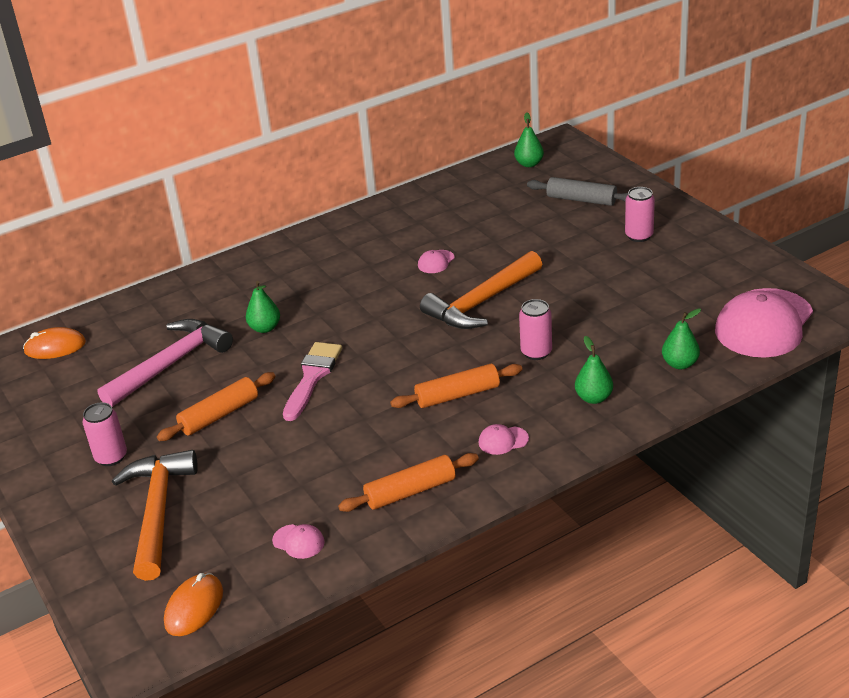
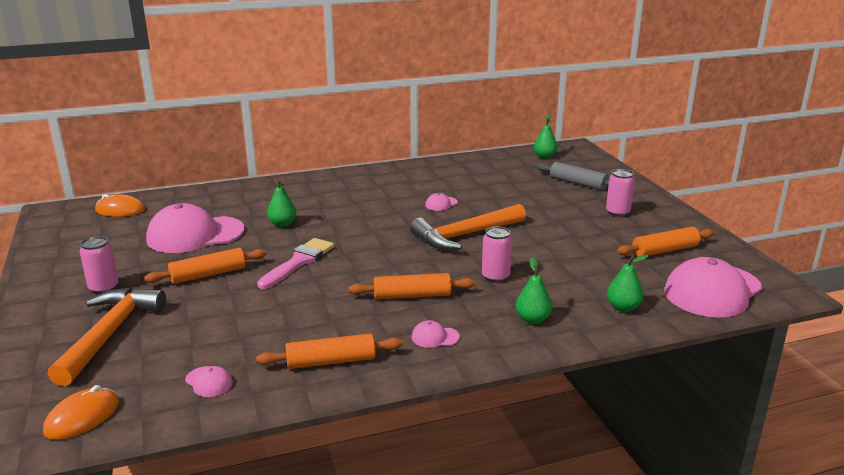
camera: 10 degrees right, 10 degrees down
(170, 364) = (195, 235): pink hammer -> pink cap
(703, 280) = (665, 250): none -> orange rolling pin

